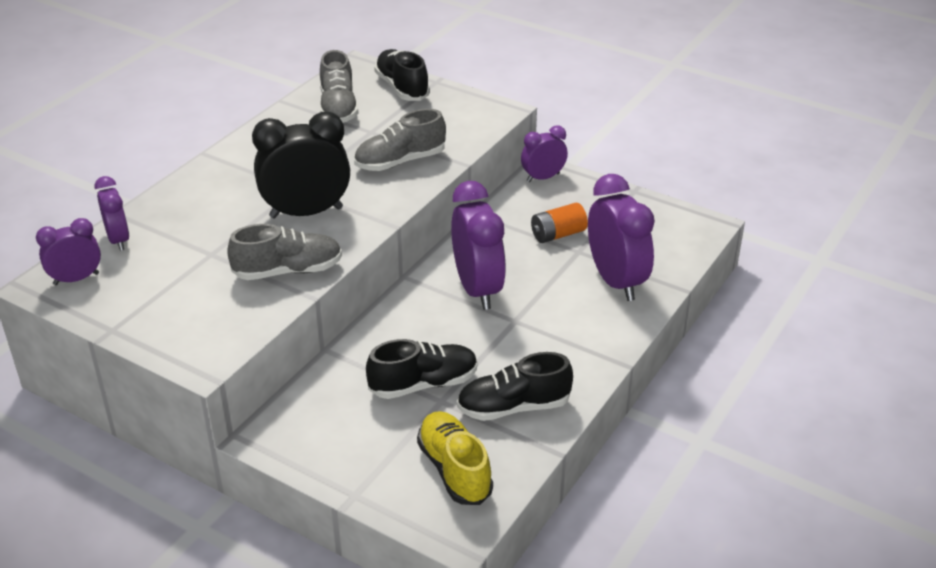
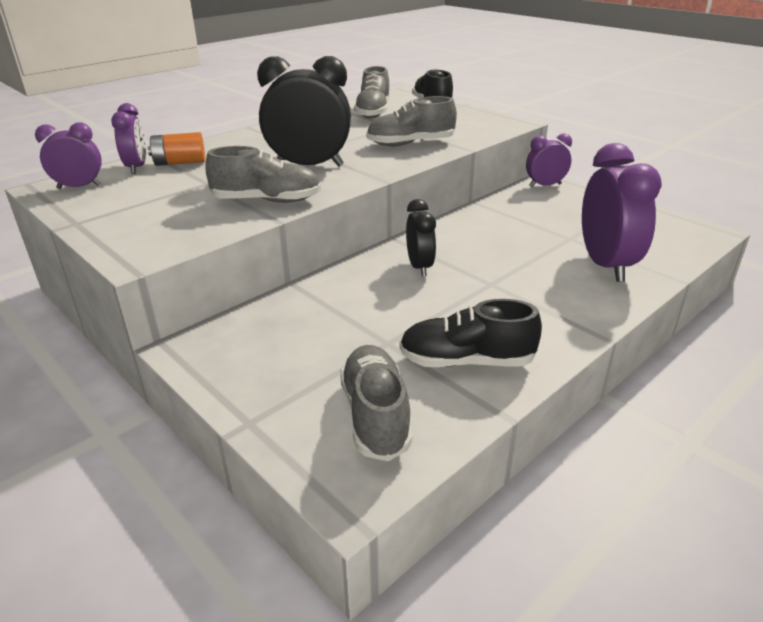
camera: 15 degrees right, 5 degrees down
(423, 384) = (374, 325): black shoe -> none
(444, 310) = (419, 267): none -> black clock
(454, 469) = (375, 415): yellow shoe -> grey shoe
(477, 289) = (459, 255): purple clock -> none
(558, 234) = (551, 224): orange battery -> orange battery (180, 163)

